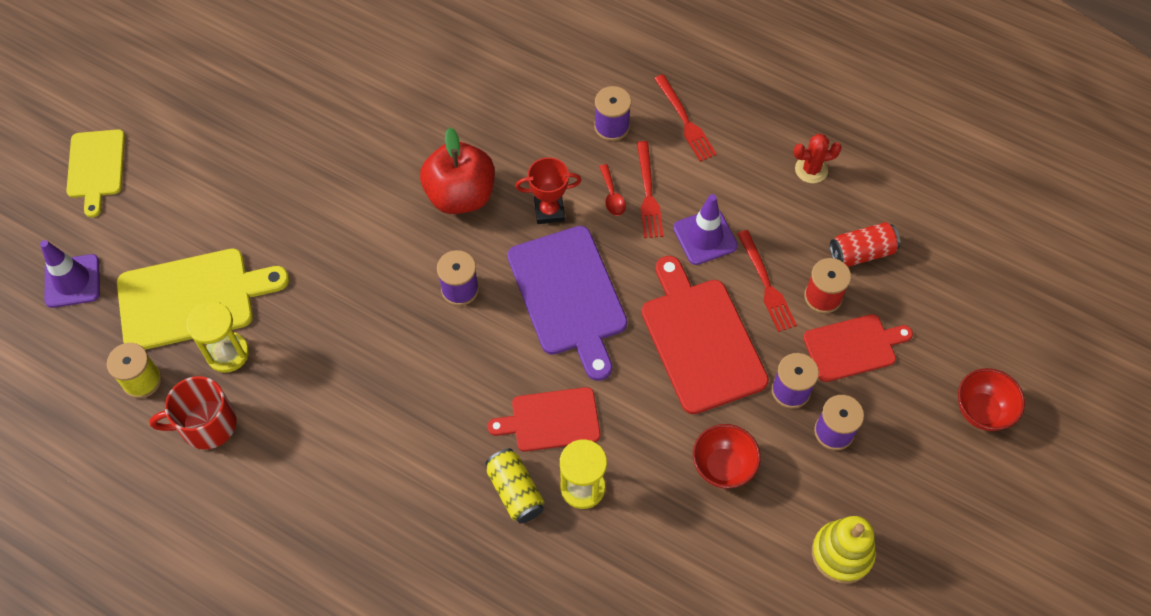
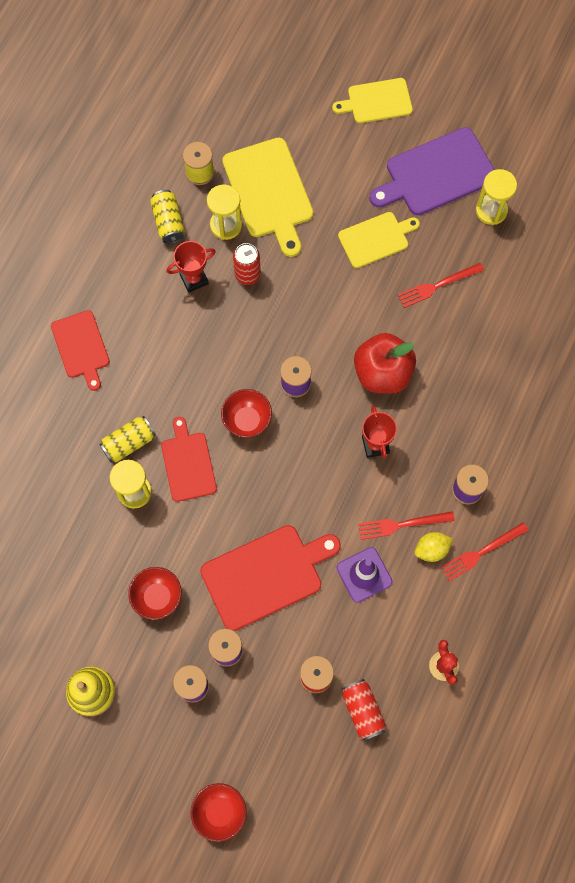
camera: 85 degrees right, 10 degrees up
(72, 281) = (276, 108): purple traffic cone -> none
(207, 424) = (168, 222): red mug -> yellow can
(274, 66) = (491, 210): none -> yellow hourglass
(285, 186) = (376, 239): none -> yellow cutting board
(297, 397) = (194, 279): none -> red trophy
(303, 332) = (247, 274): none -> red can
(502, 347) = (247, 420): none -> red bowl
(568, 296) = (297, 467): purple cutting board -> purple cutting board (436, 173)
(612, 196) = (396, 494): red spoon -> none
(679, 167) = (431, 549): none -> yellow lemon
(766, 284) = (323, 627): red fork -> red fork (438, 285)
(853, 347) = (270, 702): red cutting board -> red cutting board (81, 347)

